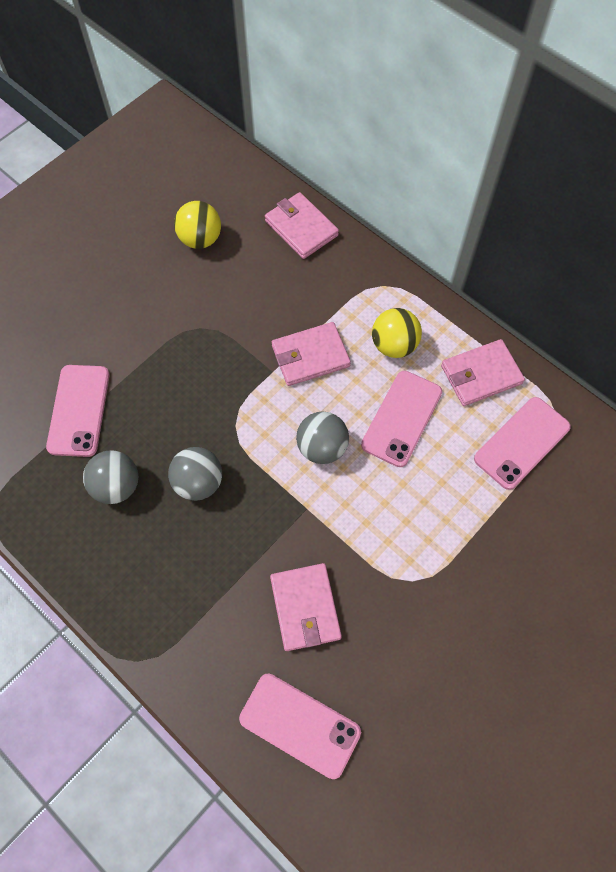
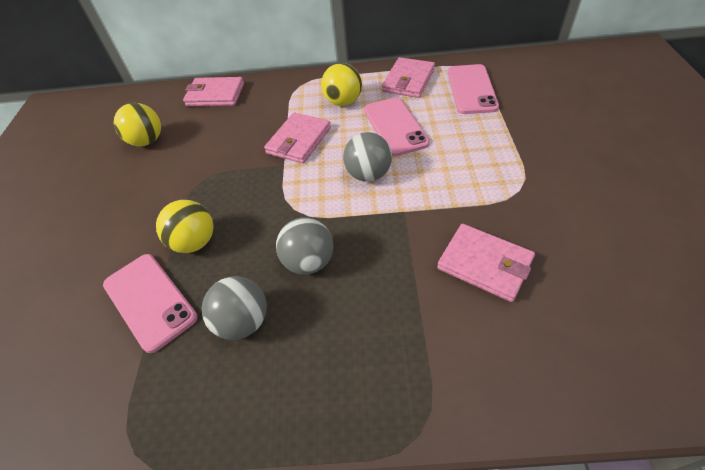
camera: 40 degrees left, 15 degrees down
(145, 387) = (195, 242): none -> yellow ball
(299, 725) = (592, 339): pink phone -> none

